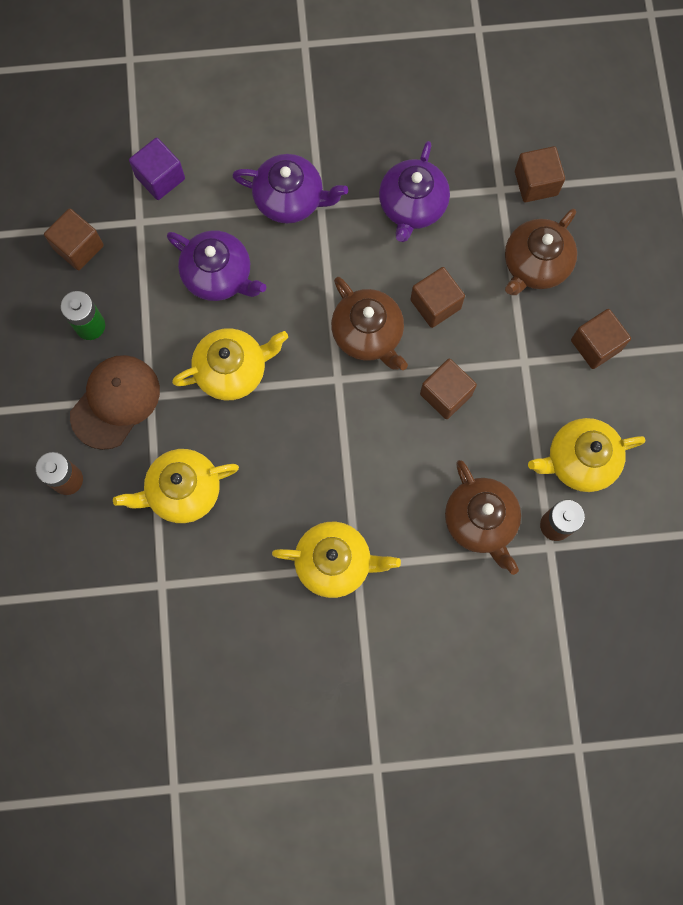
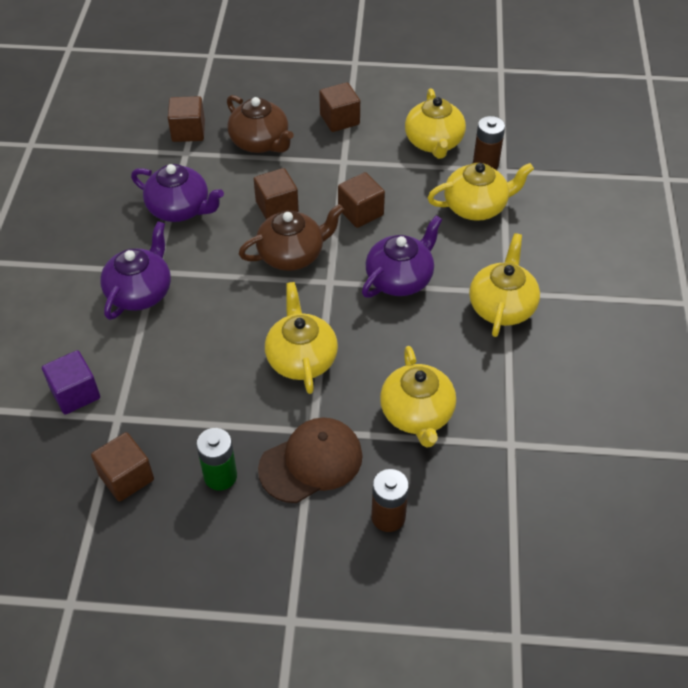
camera: 80 degrees left, 25 degrees down
(115, 402) = (311, 462): brown cap -> brown cap turned 105 degrees clockwise
(219, 275) = (200, 357): purple teapot -> purple teapot (400, 279)
(481, 521) = (476, 207): brown teapot -> yellow teapot

